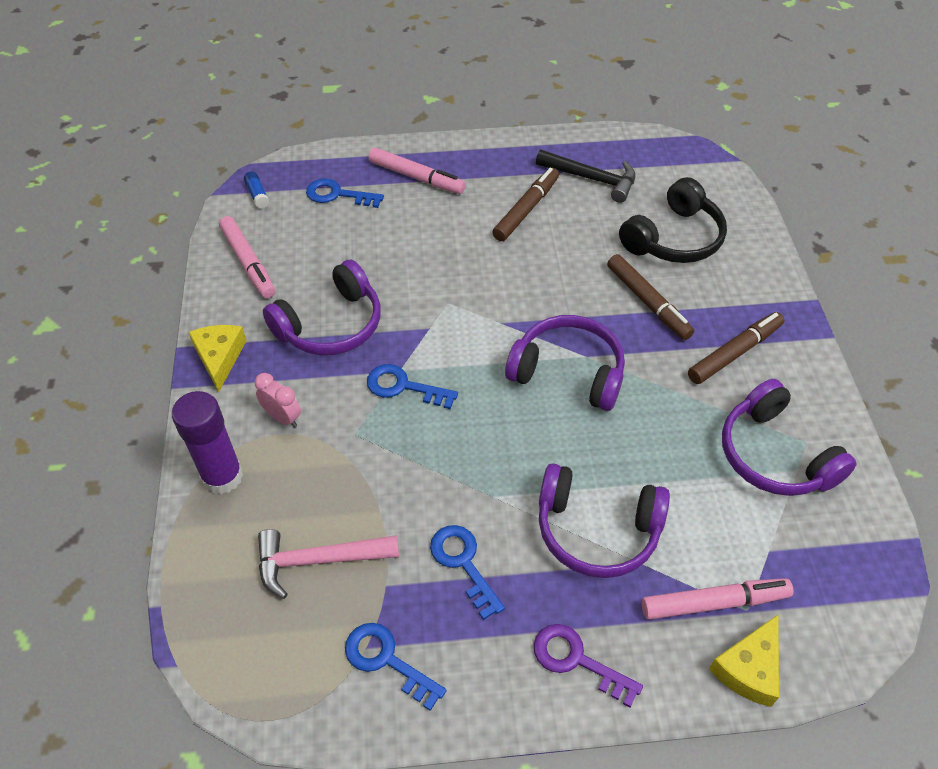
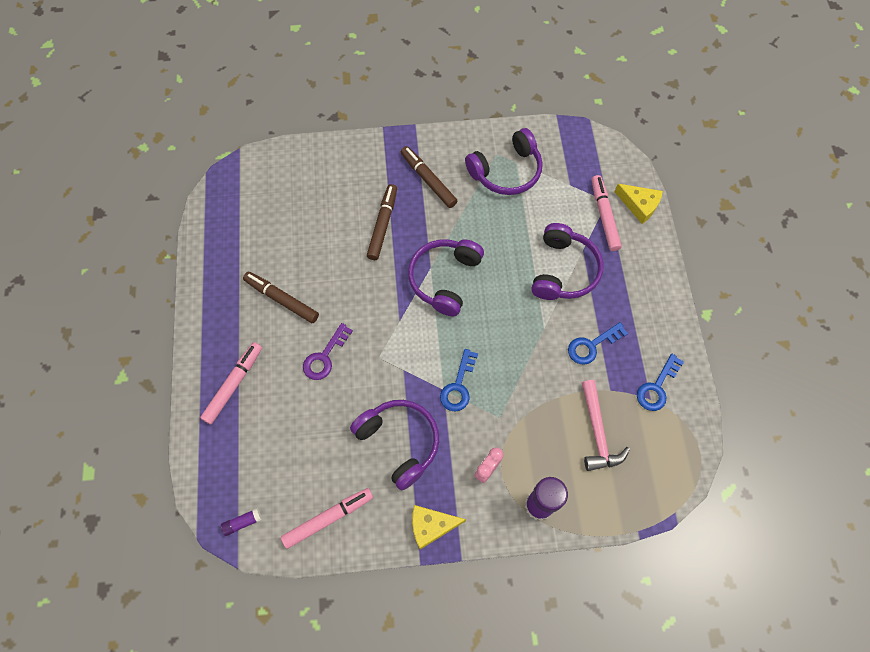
camera: 90 degrees left, 15 degrees up
(257, 195) = (242, 522): blue glue stick -> purple glue stick
(337, 195) = (249, 450): blue key -> none
(577, 660) = (645, 286): purple key -> purple key (325, 357)
(592, 179) = (250, 250): black hammer -> none
(648, 302) = (382, 225): brown marker -> brown marker turned 45 degrees counterclockwise
(674, 238) = (321, 202): black headphones -> none

